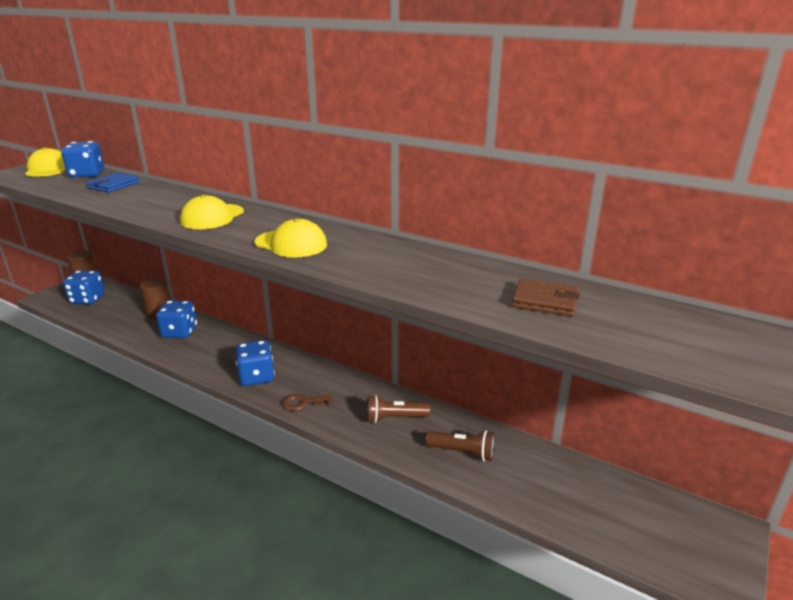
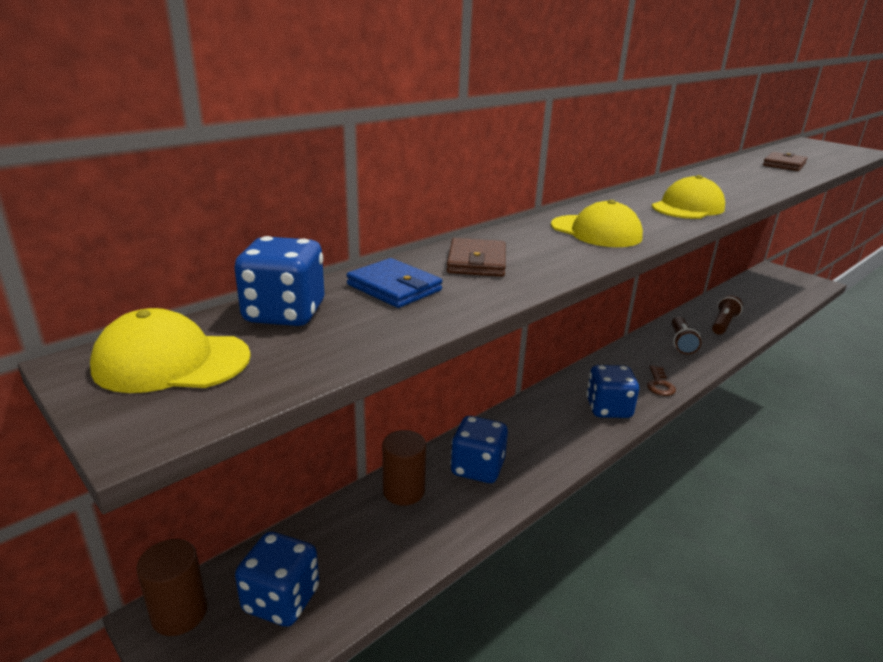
camera: 75 degrees left, 0 degrees up
(149, 195) = (476, 262): none -> brown wallet

